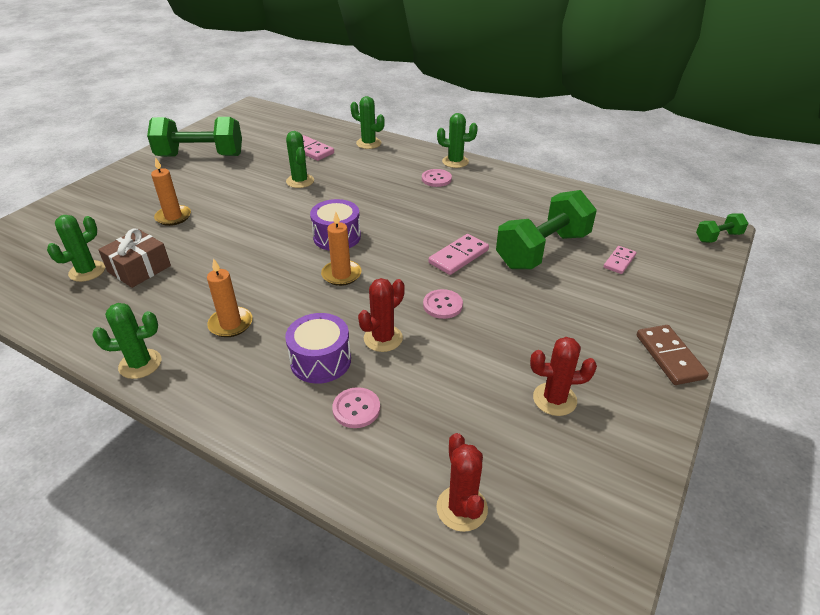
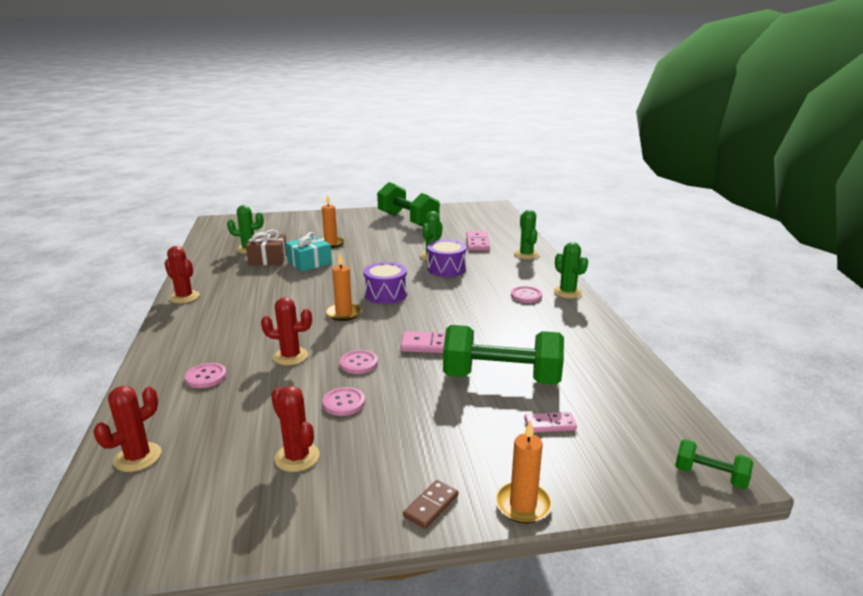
camera: 50 degrees right, 15 degrees down
(140, 364) = (184, 297): green cactus -> red cactus
(196, 248) = (309, 262): none -> turquoise gift
(231, 324) = (247, 304): orange candle -> orange candle (523, 505)
(320, 360) = (242, 345): purple drum -> purple drum (446, 269)
(497, 340) = (344, 403): none -> pink button
(669, 357) = (431, 506): brown domino -> brown domino, size x0.65

